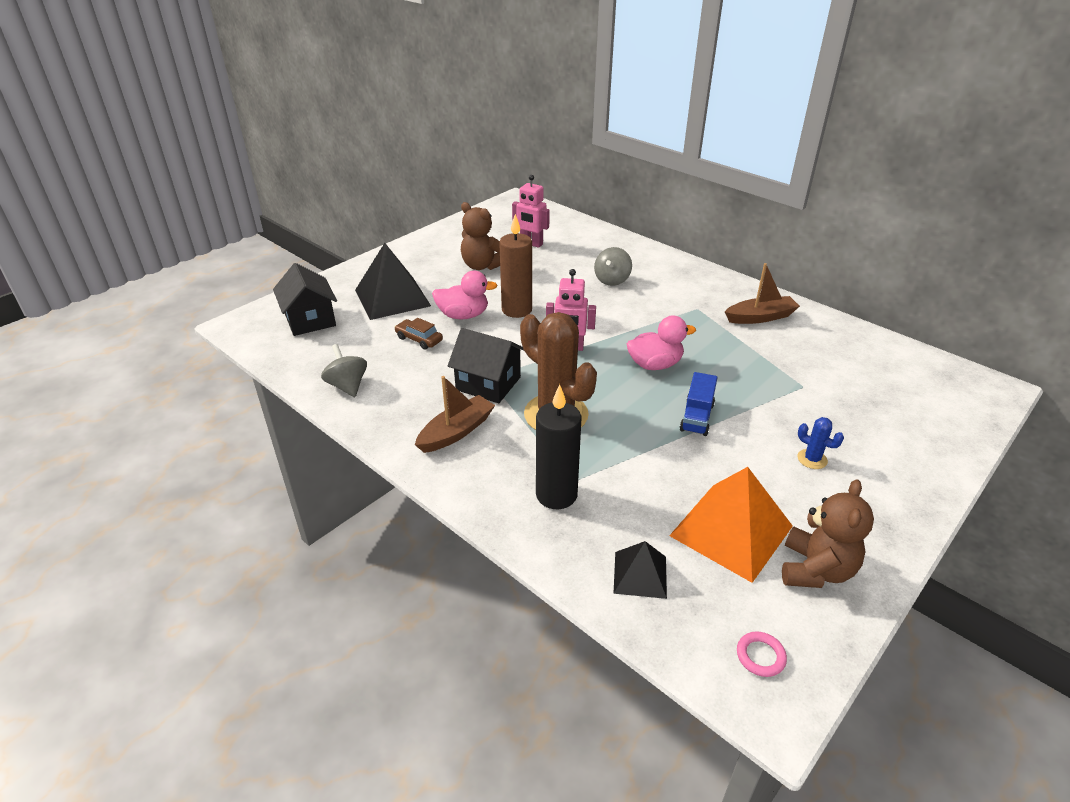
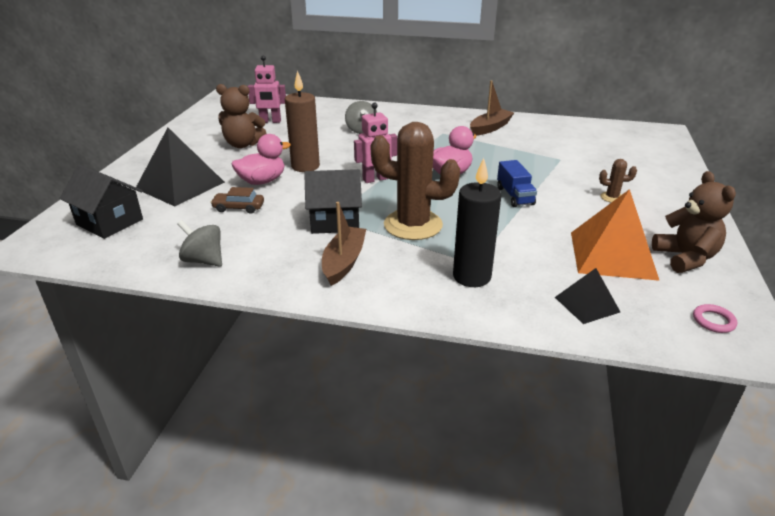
camera: 30 degrees left, 5 degrees down
(812, 459) = (612, 197): blue cactus -> brown cactus

